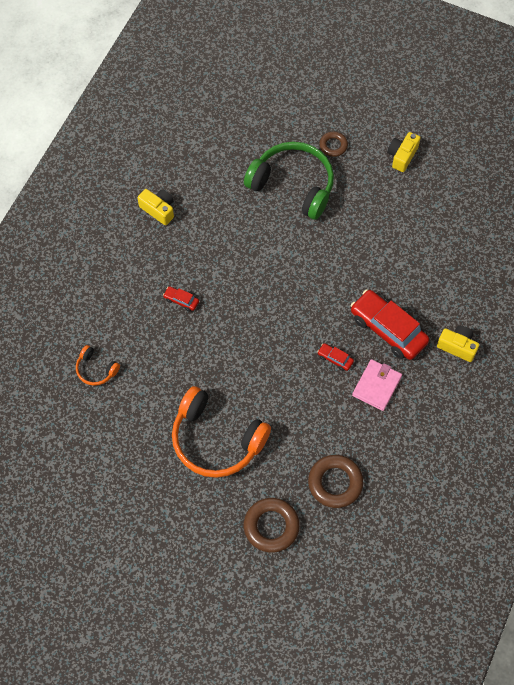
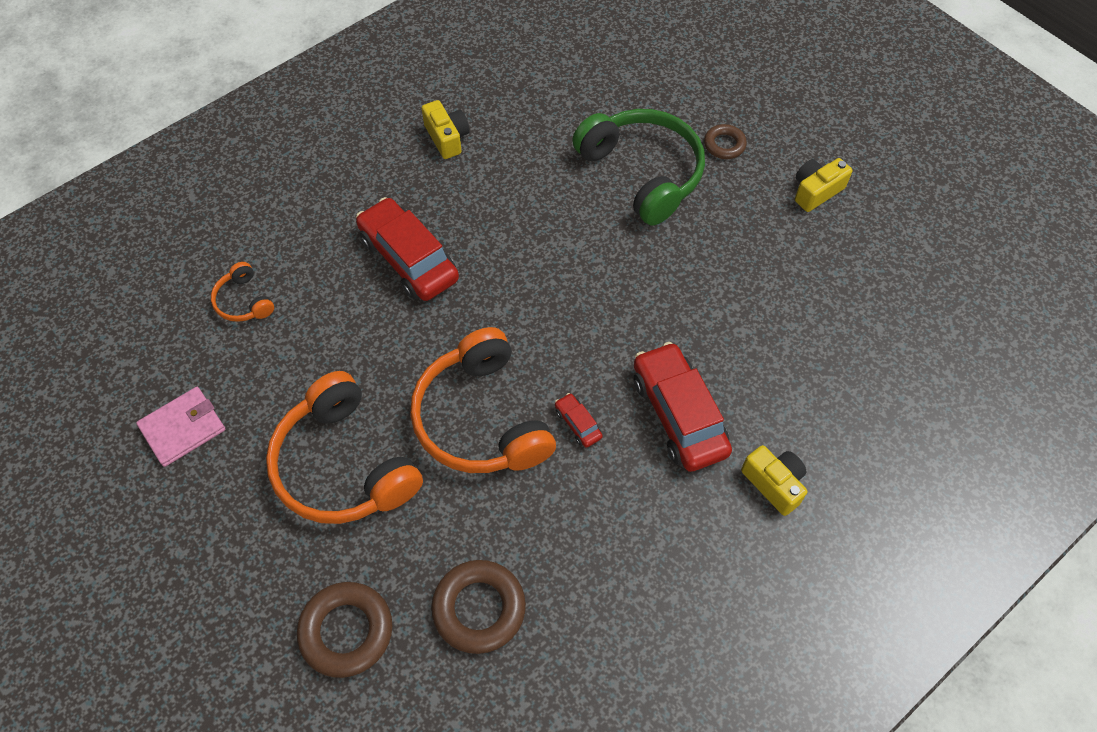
camera: 25 degrees right, 5 degrees down
(181, 300) = (409, 259): red car -> red car, size x2.29
(279, 379) = (481, 419): none -> orange headphones
(376, 386) = (619, 489): pink wallet -> pink wallet (183, 428)

